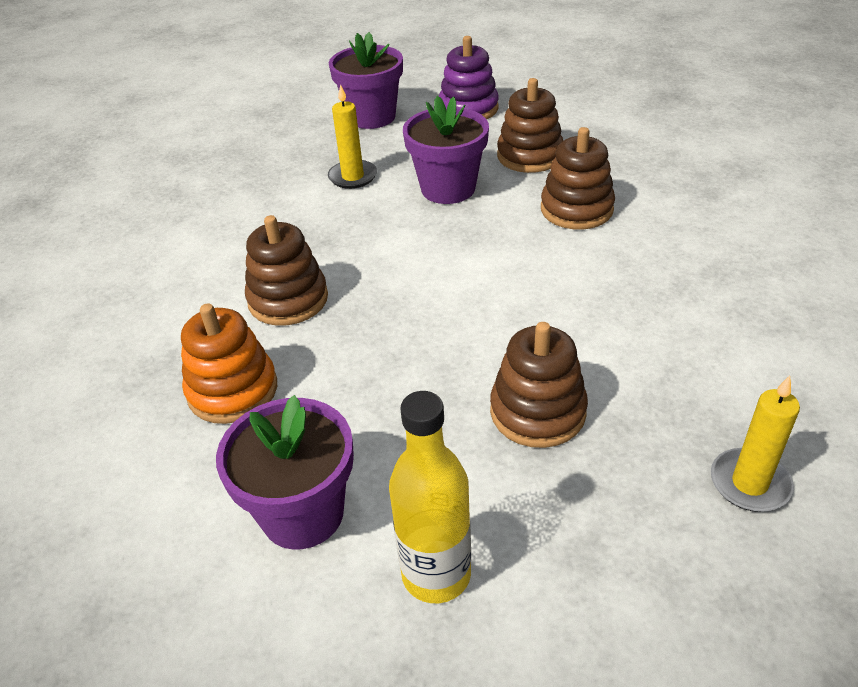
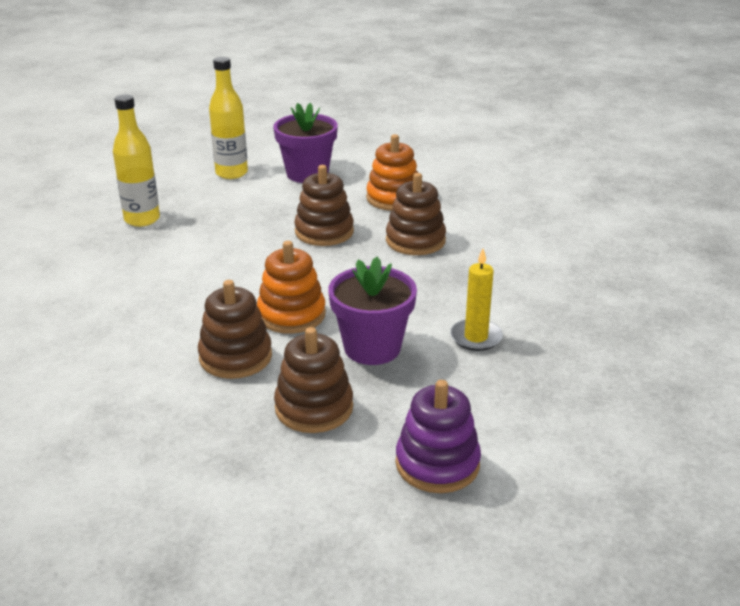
camera: 150 degrees right, 10 degrees down
(372, 117) = (543, 417): purple flower pot -> none
(500, 238) = (291, 314): none -> orange stacking toy
(537, 411) = (210, 227): brown stacking toy -> brown stacking toy (324, 232)
(644, 471) = (142, 219): none -> yellow bottle
(749, 483) = (84, 227): yellow candle -> none

